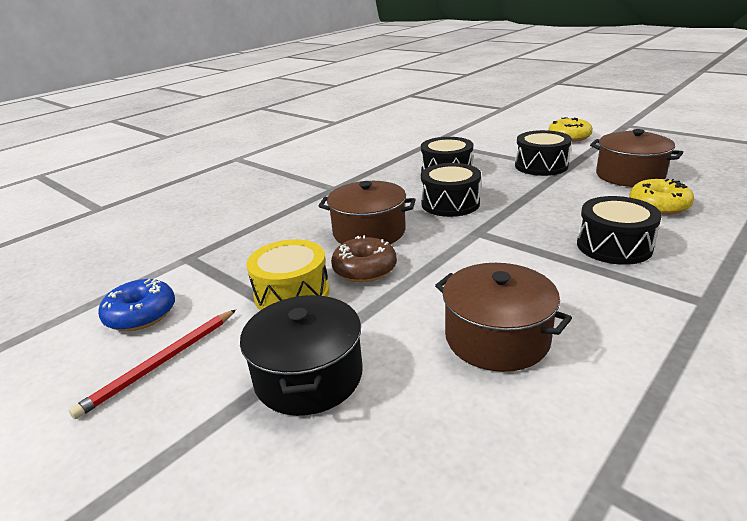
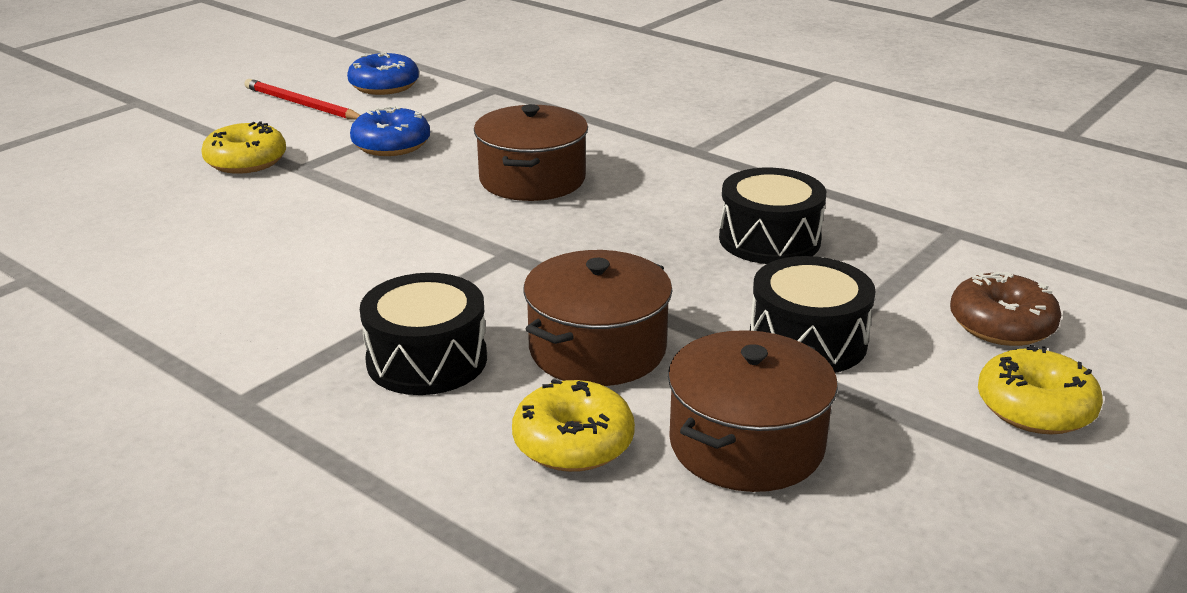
camera: 85 degrees right, 0 degrees up
(292, 294) = (391, 145): yellow drum -> blue donut
(309, 376) = (246, 161): black pot -> yellow donut
(364, 269) = (429, 179): brown donut -> brown donut (1001, 325)
(450, 203) = (620, 237): black drum -> none
(496, 338) = (249, 249): brown pot -> brown pot (597, 349)

